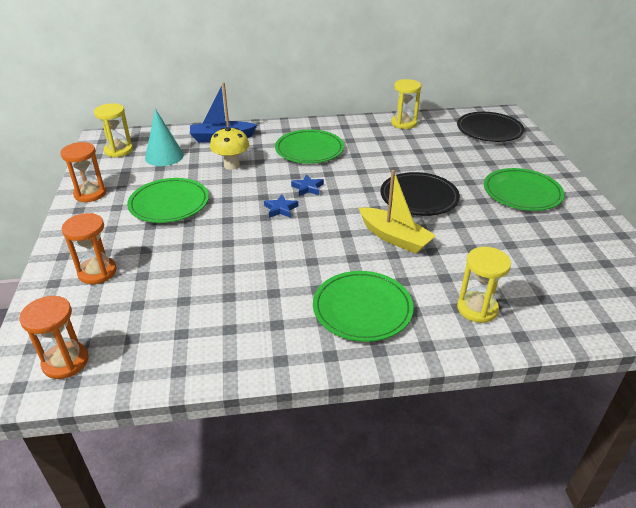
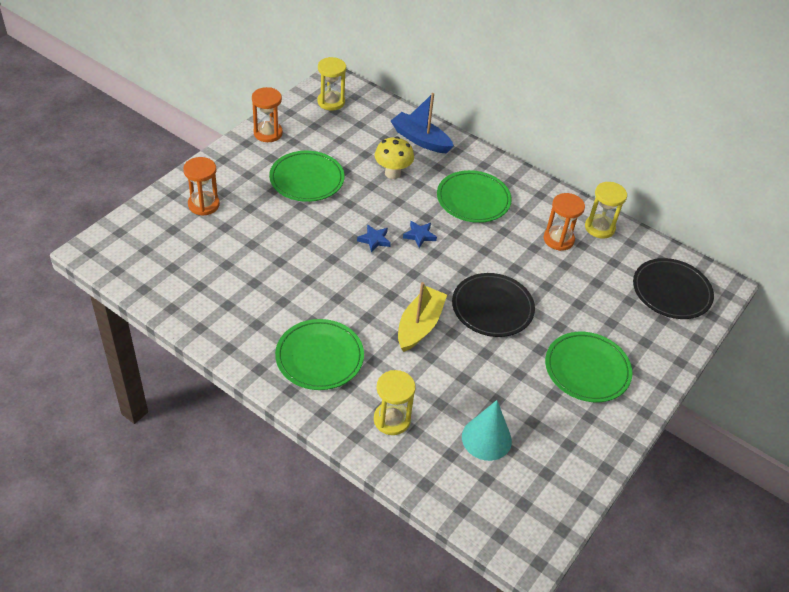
camera: 40 degrees right, 10 degrees up
(65, 362) = (126, 255): orange hourglass -> orange hourglass (558, 239)
(164, 156) = (355, 130): turquoise cone -> turquoise cone (486, 438)
(394, 237) = (419, 325): yellow boat -> yellow boat turned 150 degrees counterclockwise

